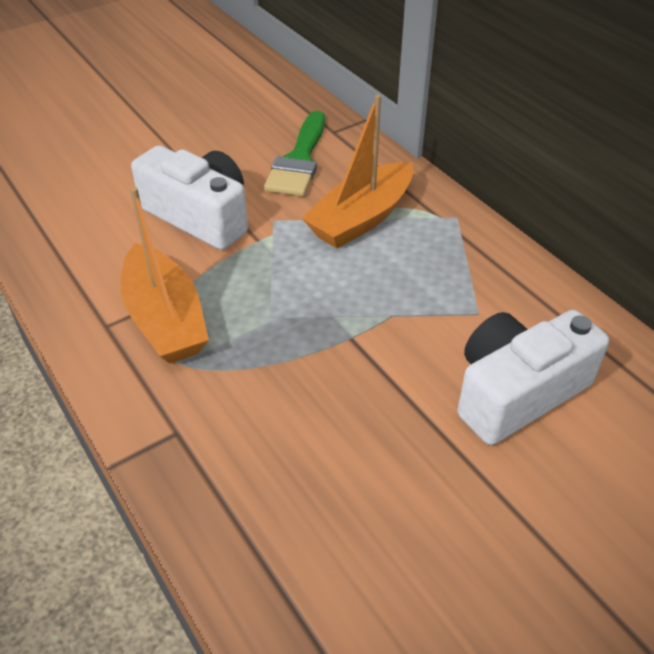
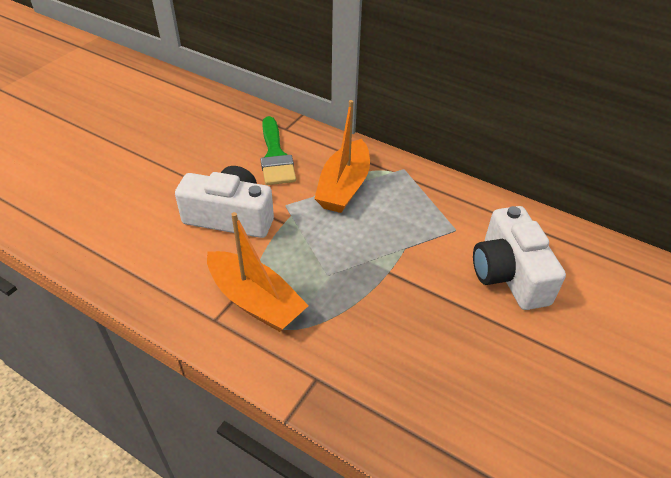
camera: 25 degrees left, 0 degrees up
(517, 392) = (509, 274): white camera -> white camera turned 45 degrees counterclockwise

